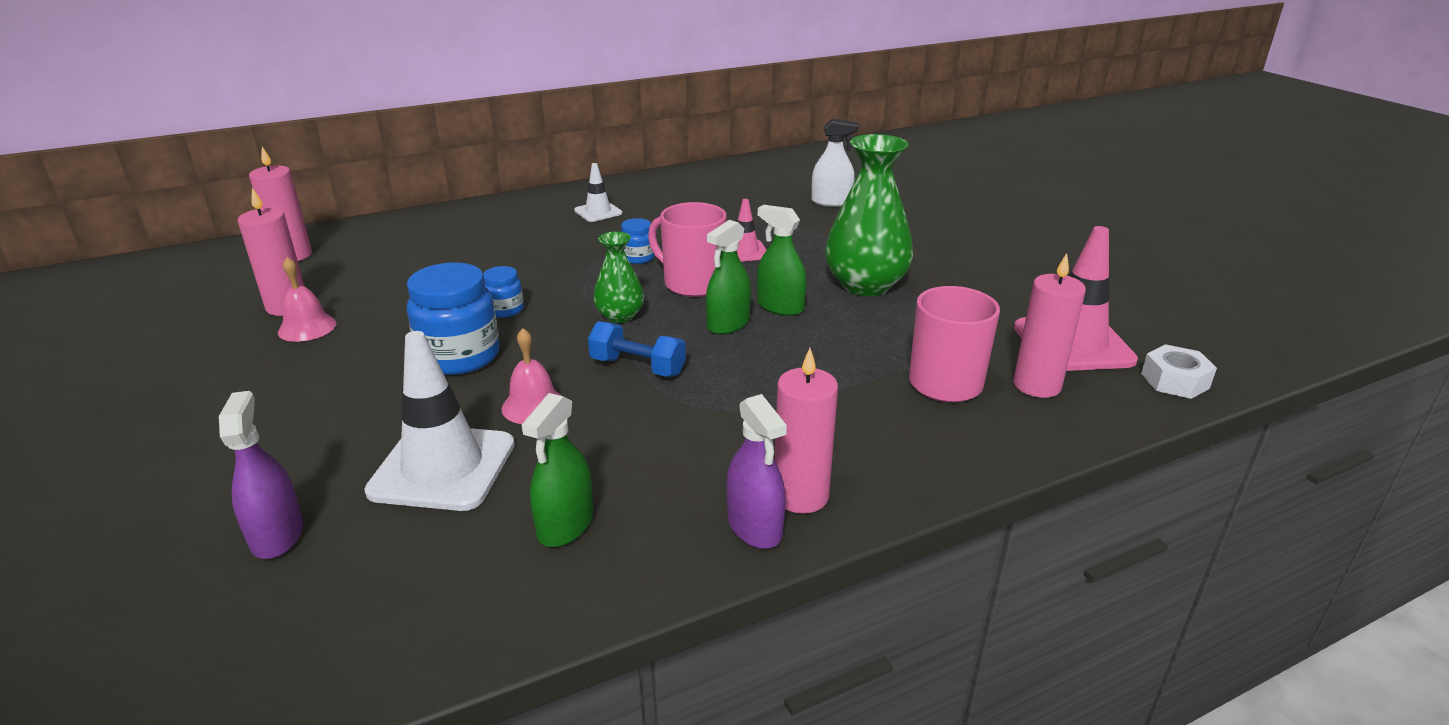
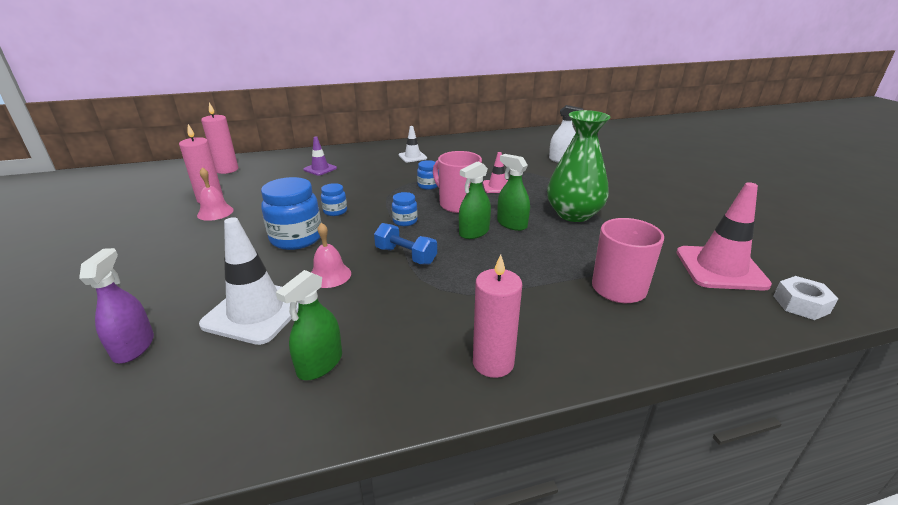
camera: 10 degrees right, 0 degrees up
(453, 243) = (320, 169): none -> purple traffic cone
(620, 316) = (405, 221): green vase -> blue jar
(754, 527) = (452, 383): purple spray bottle -> none
(1036, 385) = (688, 297): pink candle -> none

